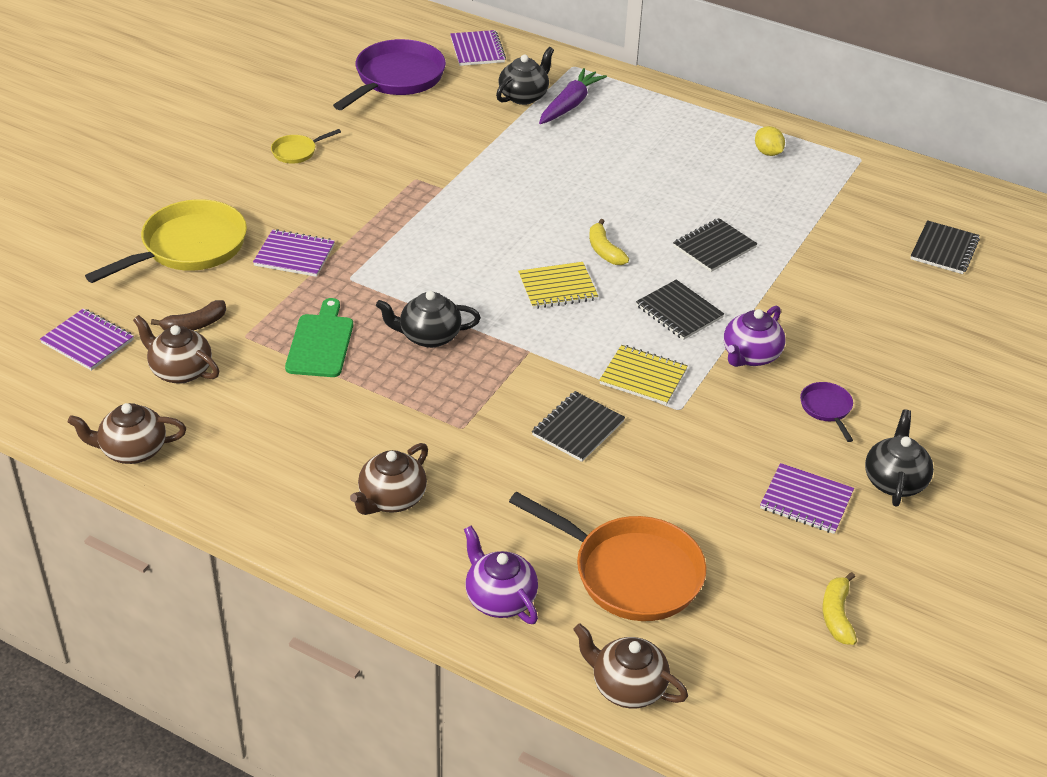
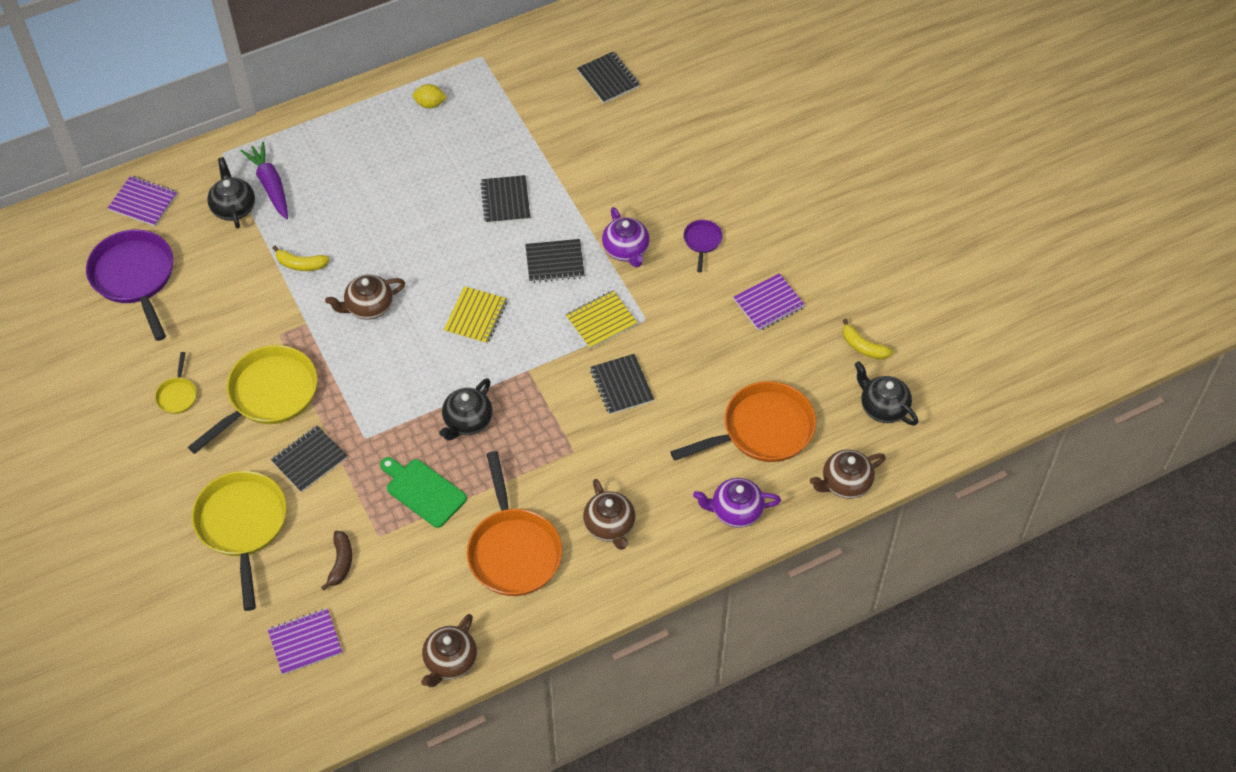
camera: 55 degrees left, 15 degrees up
(180, 371) = (386, 594): brown teapot -> brown teapot (368, 307)
(294, 255) = (309, 460): purple notebook -> black notebook
(301, 438) = (513, 551): none -> orange pan
(343, 201) = (268, 395): none -> yellow pan
(604, 250) = (458, 266): yellow banana -> yellow banana (301, 264)
(827, 409) = (702, 241): purple pan -> purple pan turned 75 degrees clockwise
(894, 481) = (785, 249): black teapot -> black teapot (883, 407)

